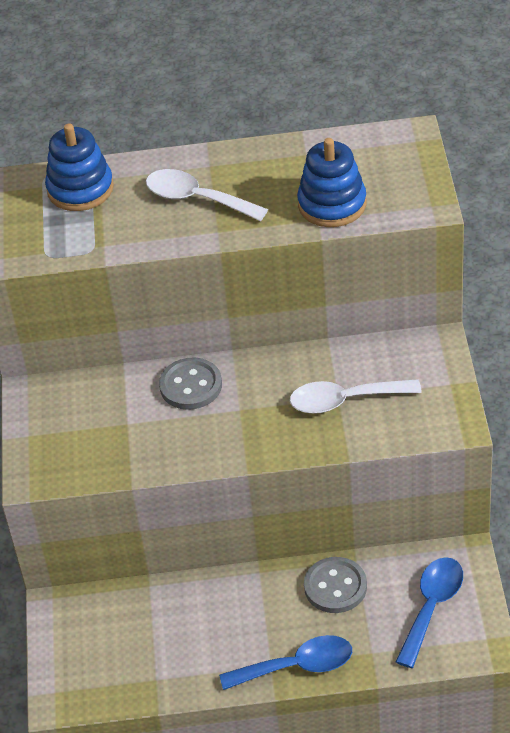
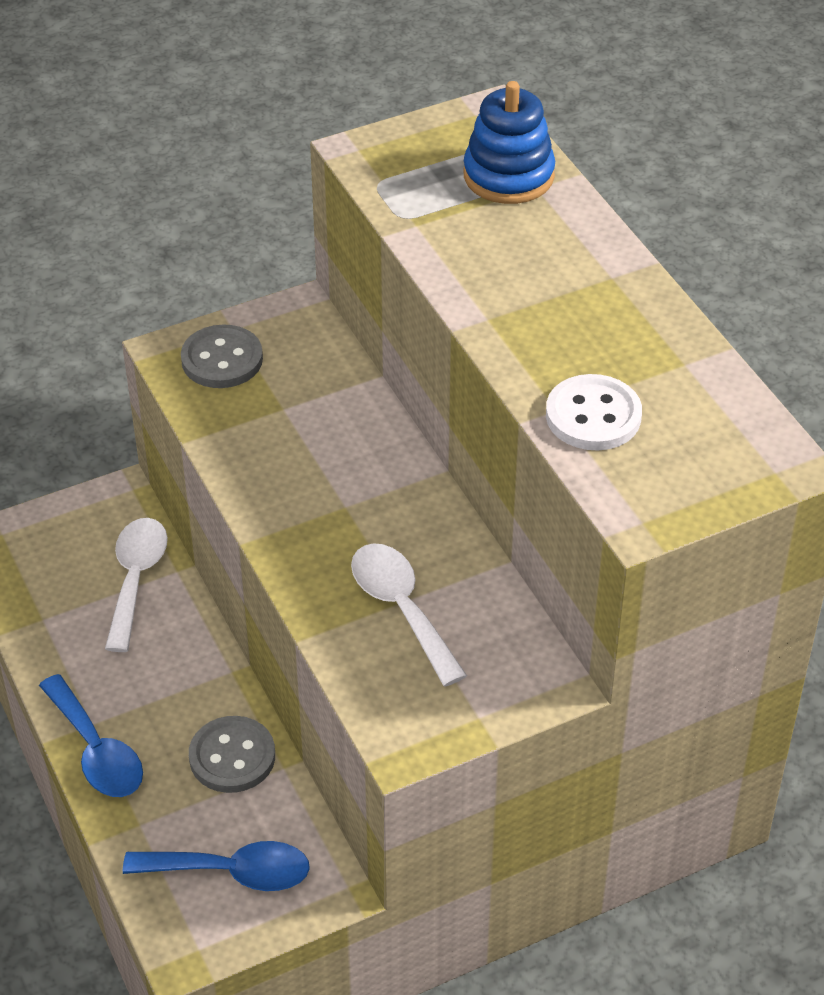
camera: 65 degrees right, 0 degrees up
(191, 386) = (367, 448): grey button -> grey button (222, 359)
(196, 199) = (540, 282): white spoon -> white spoon (136, 578)
(332, 204) = (593, 416): blue stacking toy -> white button

